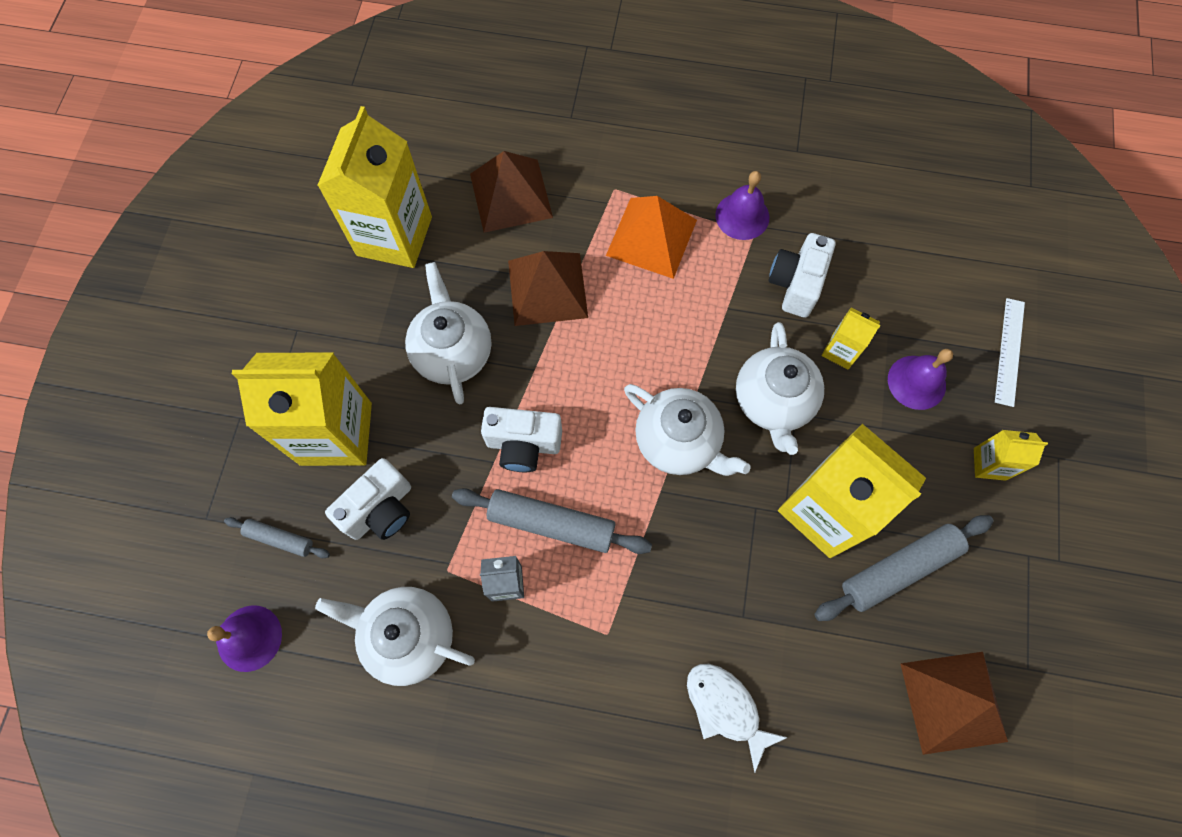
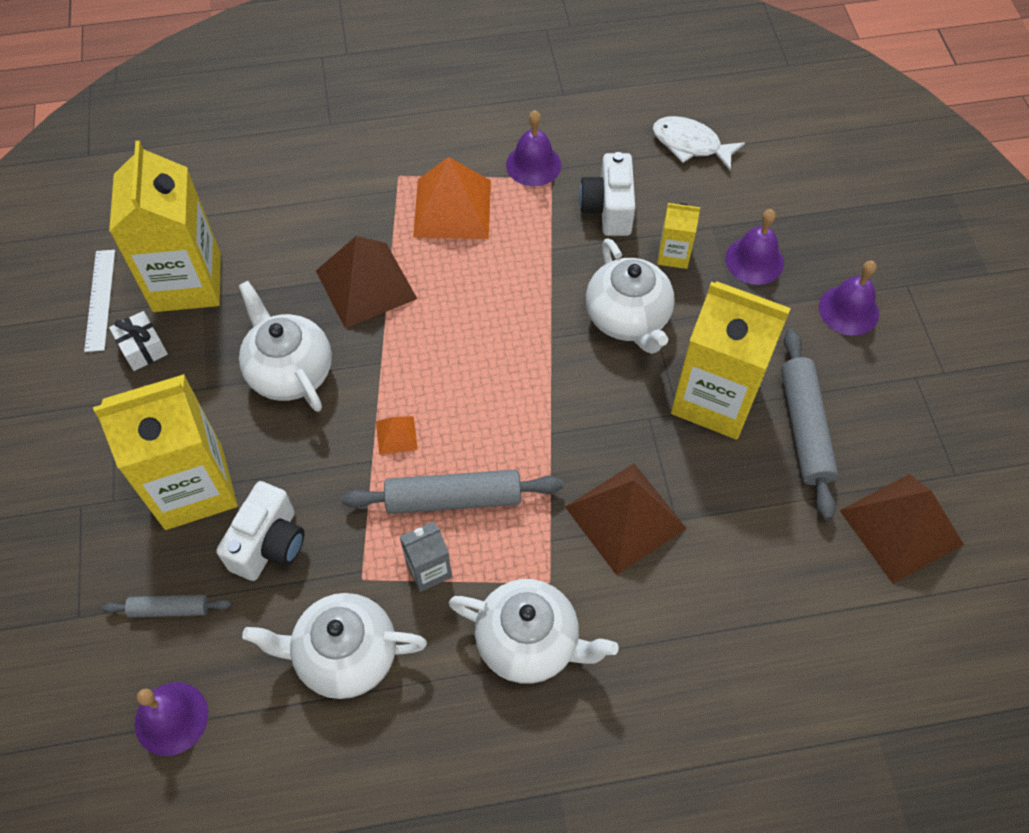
camera: 20 degrees left, 10 degrees down
(337, 287) = (142, 348): none -> white gift
(511, 195) = (295, 211): brown pyramid -> brown pyramid (625, 517)
(523, 445) = (396, 435): white camera -> orange pyramid
(678, 442) = (551, 383): white teapot -> white teapot (529, 642)
(725, 708) = (692, 609): white fish -> white fish (690, 144)
(899, 569) = (804, 428): grey rolling pin -> grey rolling pin turned 45 degrees counterclockwise
(989, 464) = (848, 310): yellow carton -> purple bell
(1009, 351) = (827, 209): white ruler -> white ruler (100, 299)

